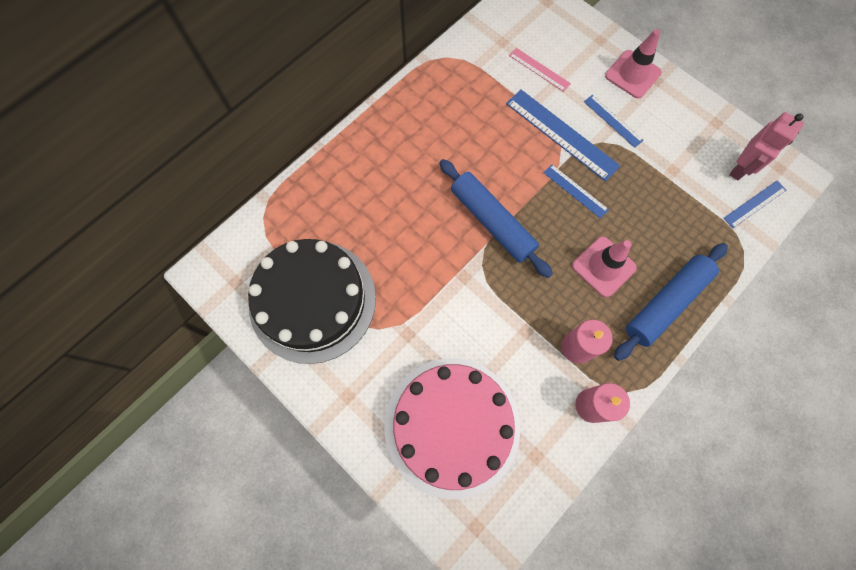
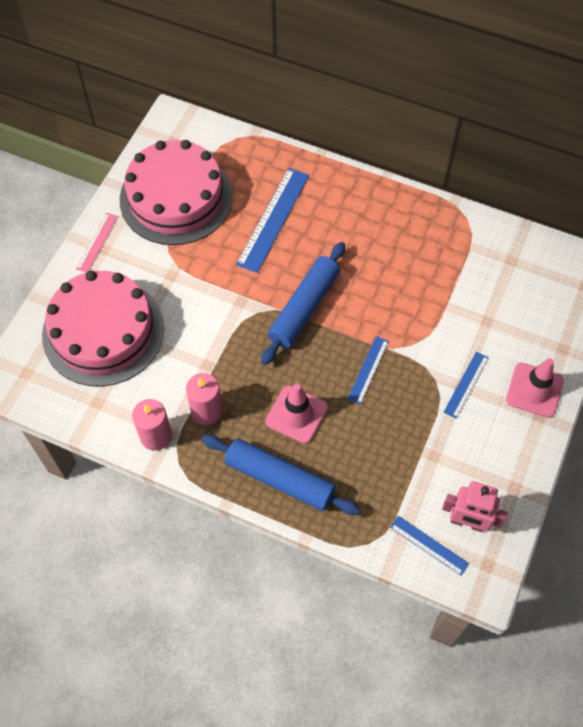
camera: 70 degrees right, 10 degrees down
(312, 300) = (176, 198): black cake -> pink cake
(539, 69) = (494, 302): pink ruler -> pink ruler (97, 242)
(561, 134) = (427, 341): blue ruler -> blue ruler (273, 219)

